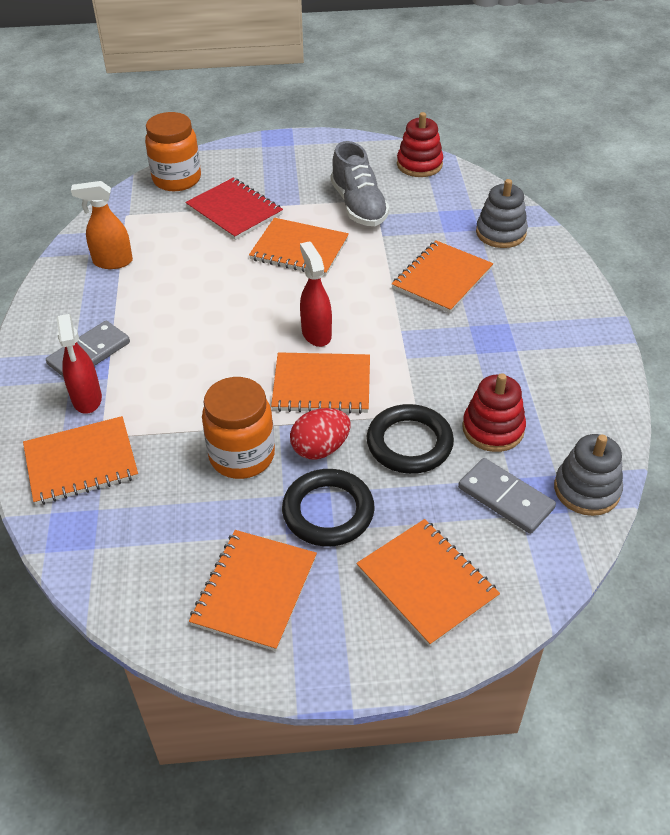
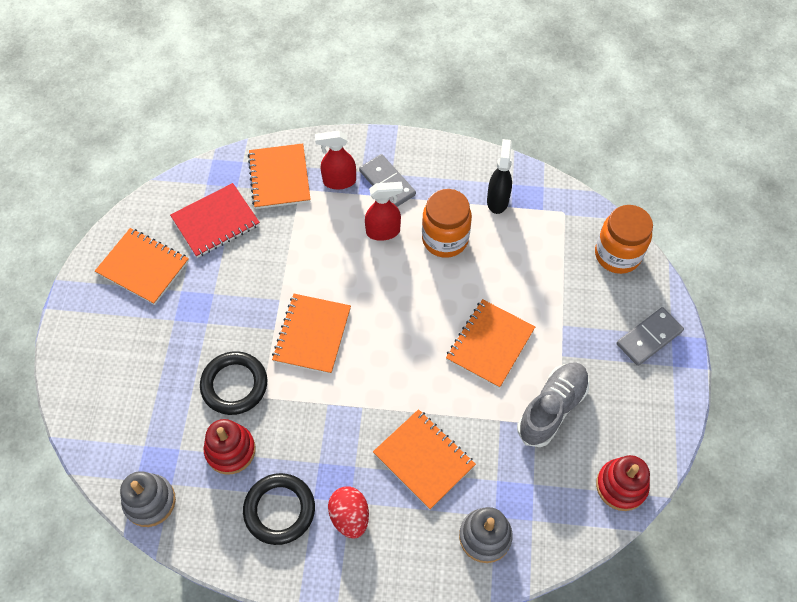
camera: 100 degrees right, 15 degrees up
(112, 262) = (497, 200): orange spray bottle -> black spray bottle
(234, 211) = (558, 298): red notebook -> red notebook (215, 221)
(242, 456) = (256, 272): orange jar -> orange jar (445, 239)
(316, 333) = (373, 340): red spray bottle -> red spray bottle (383, 231)
(320, 448) = (248, 323): red egg -> red egg (350, 516)
(328, 511) = (189, 319): black ring -> black ring (279, 510)
(358, 206) = (552, 408): grey shoe -> grey shoe turned 135 degrees clockwise
(426, 583) = (112, 368): orange notebook -> none
(505, 498) = (162, 439): grey domino -> grey domino (649, 338)

